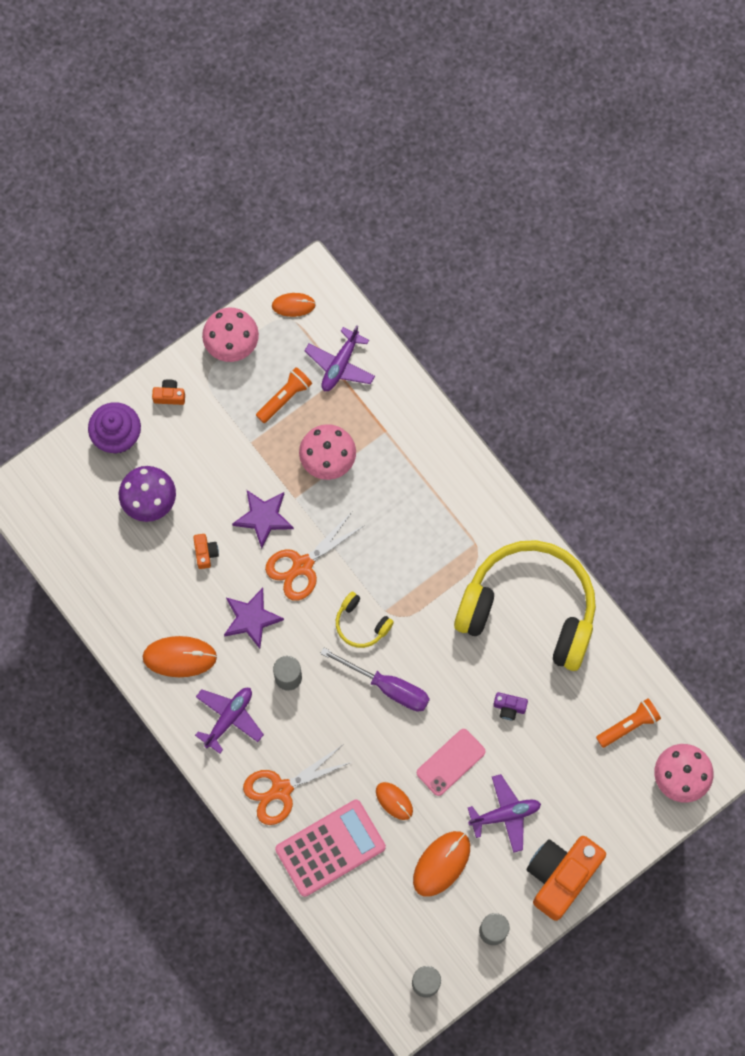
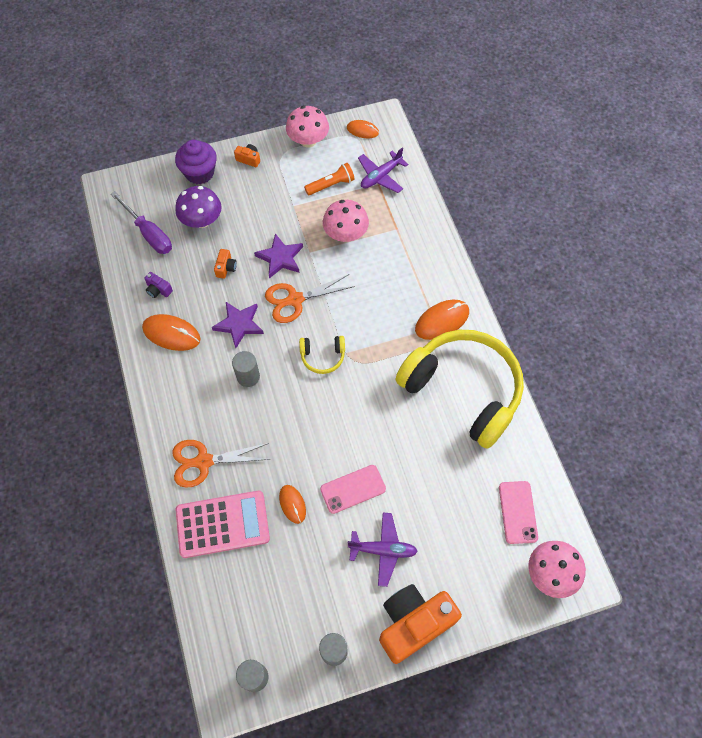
camera: 20 degrees right, 10 degrees down
(229, 718) = (188, 391): purple plane -> none
(361, 624) = (322, 356): yellow headphones -> yellow headphones turned 60 degrees counterclockwise
(387, 687) = (324, 411): purple screwdriver -> purple screwdriver (149, 233)
(441, 864) = (311, 573): orange mouse -> orange mouse (442, 321)
(509, 707) = (419, 461): purple camera -> purple camera (158, 290)
(628, 725) = (517, 512): orange flashlight -> pink phone

